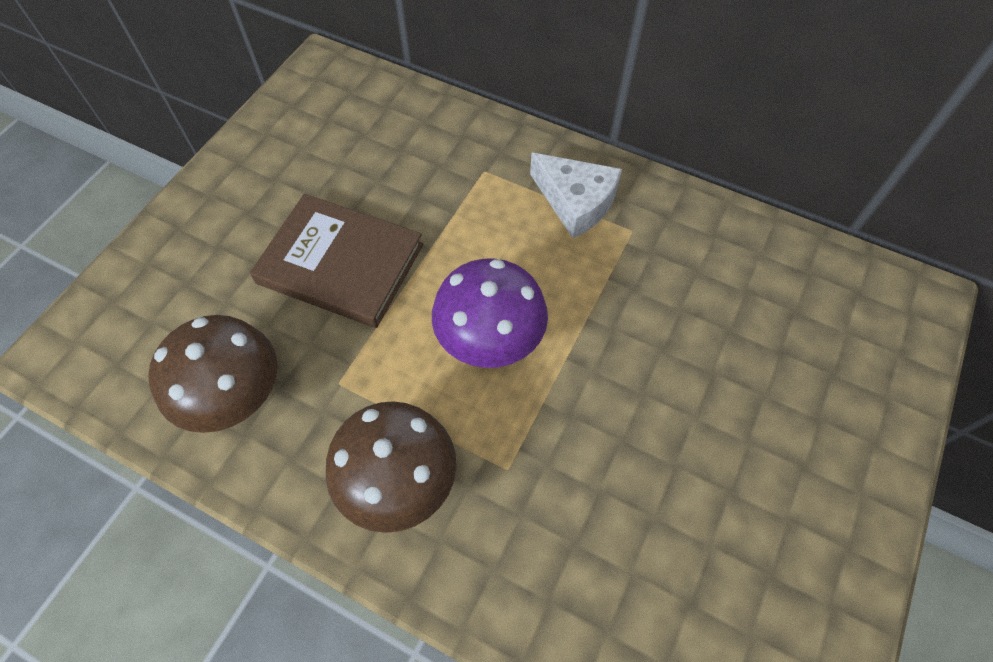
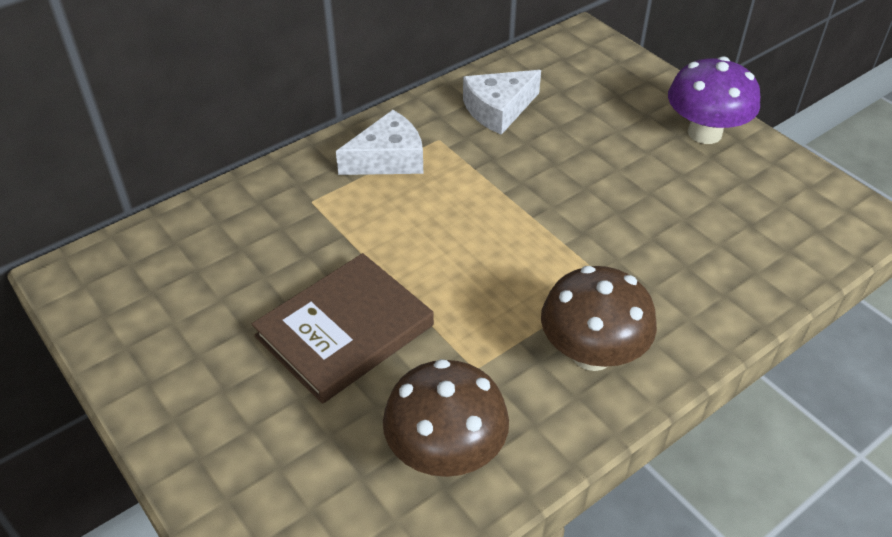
camera: 65 degrees left, 15 degrees down
(490, 340) = (490, 255): purple mushroom -> purple mushroom (704, 133)
(716, 264) = (498, 109): none -> white cheese

